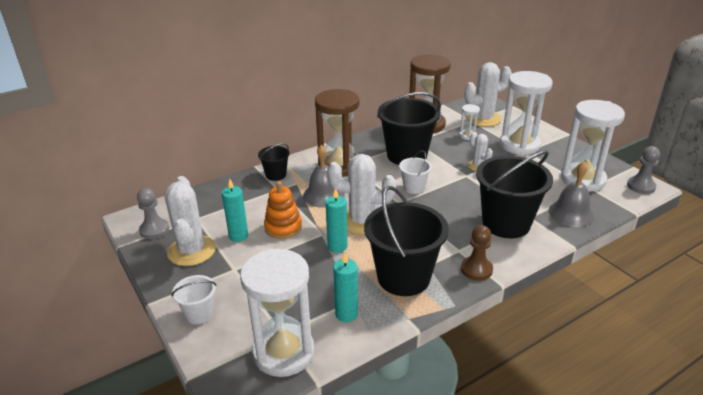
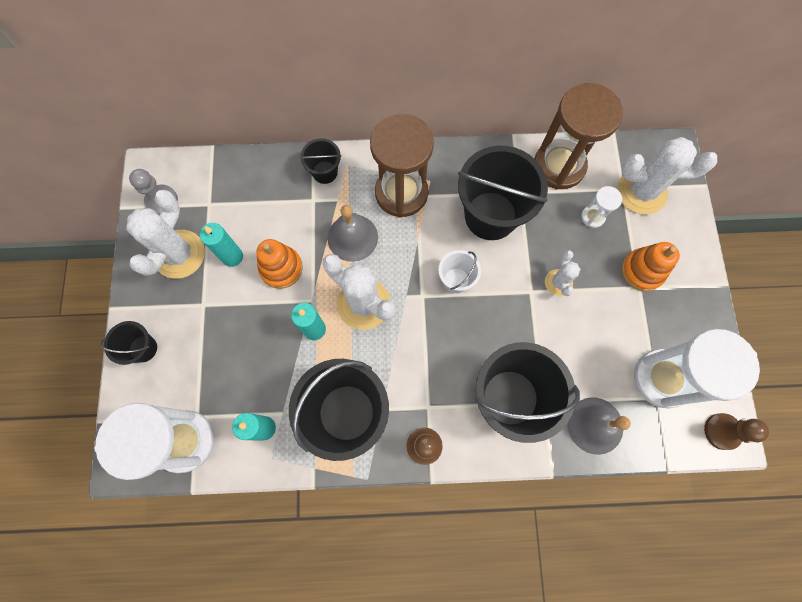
camera: 30 degrees right, 40 degrees up
(199, 314) = (143, 348): white bucket -> black bucket
(519, 145) = (642, 271): white hourglass -> orange stacking toy
(641, 186) = (722, 431): grey pawn -> brown pawn

